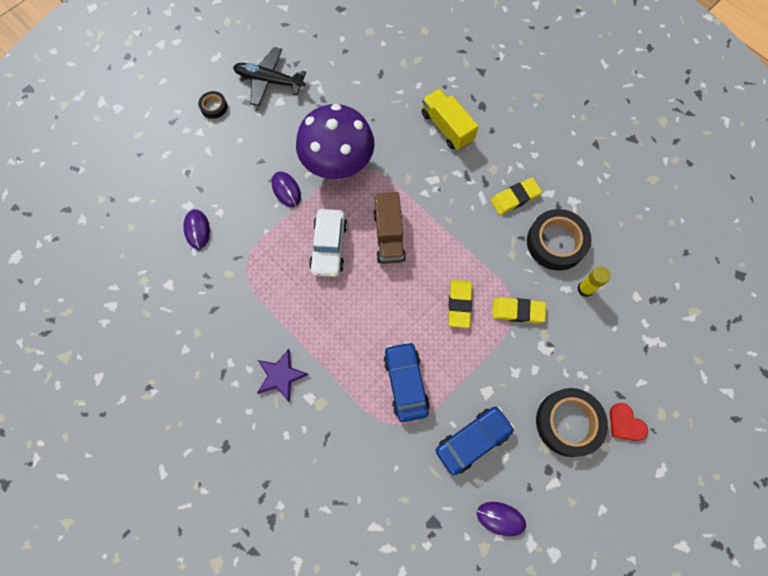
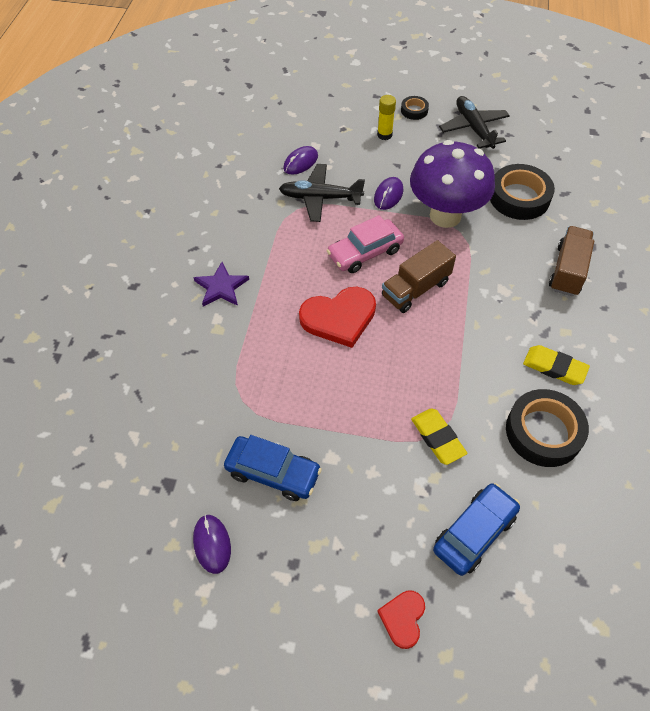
camera: 55 degrees right, 15 degrees down
(248, 241) = (320, 198): none -> black plane
(329, 246) = (365, 252): white car -> pink car
(375, 307) = (339, 318): none -> red heart
(406, 383) = (286, 383): blue car -> blue car (474, 533)
(447, 127) = (567, 270): yellow truck -> brown truck
(459, 304) = (400, 383): yellow eraser -> none
(568, 423) = (358, 555): black tape -> black tape (519, 197)
(585, 289) = (519, 489): yellow glue stick -> yellow glue stick (384, 135)

